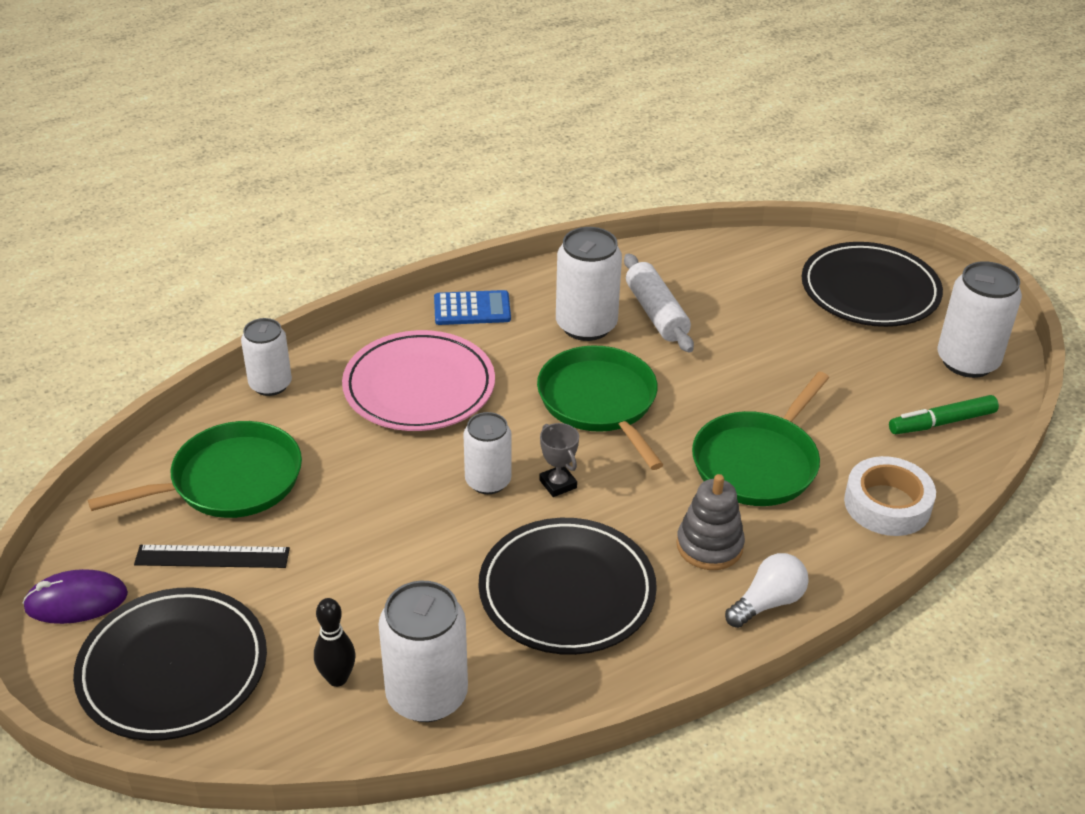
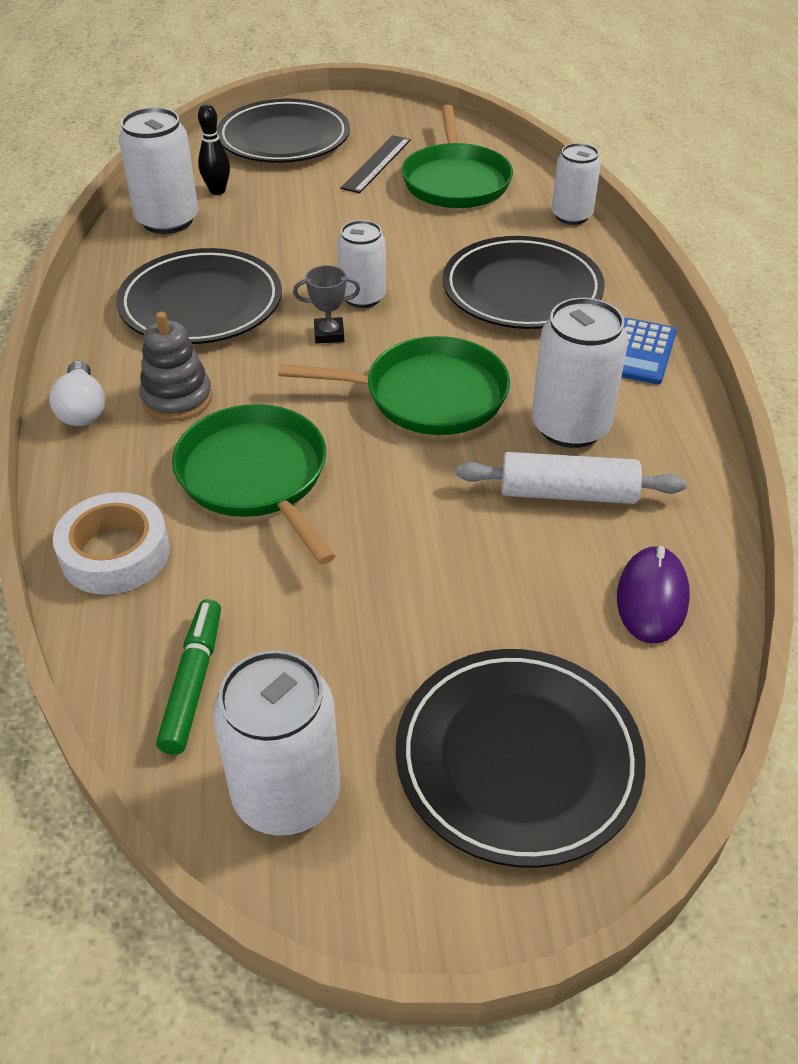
camera: 115 degrees right, 5 degrees up
(76, 601) = (374, 115): purple mouse -> purple mouse (652, 598)
(419, 387) = (522, 290): pink plate -> black plate

